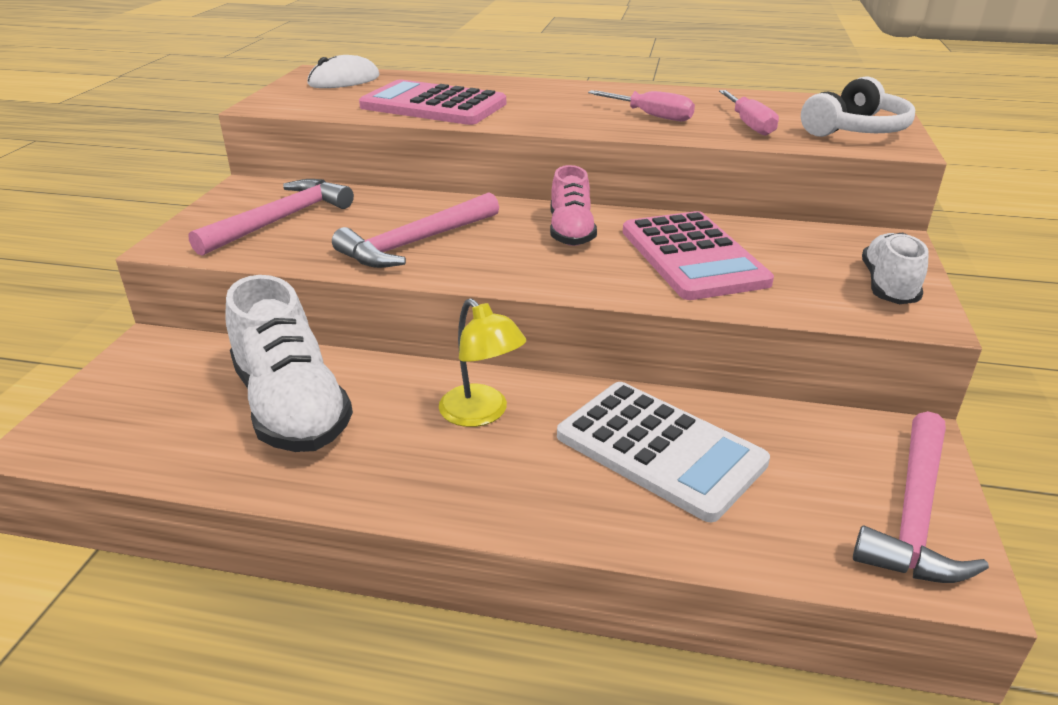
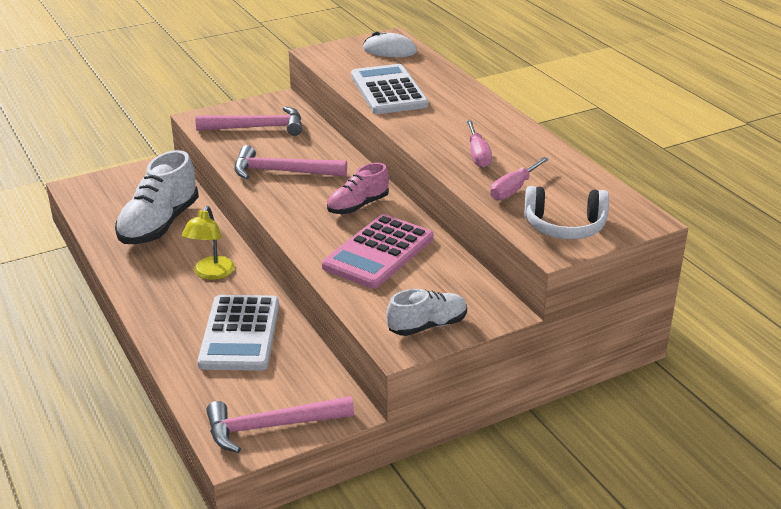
camera: 50 degrees right, 0 degrees up
(433, 105) = (388, 91): pink calculator -> white calculator

